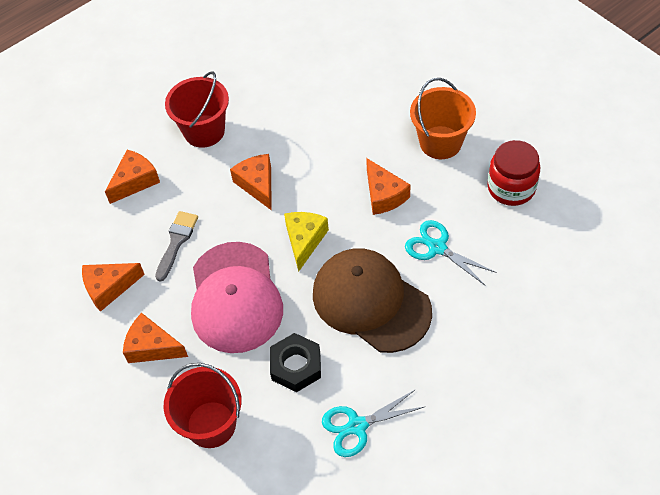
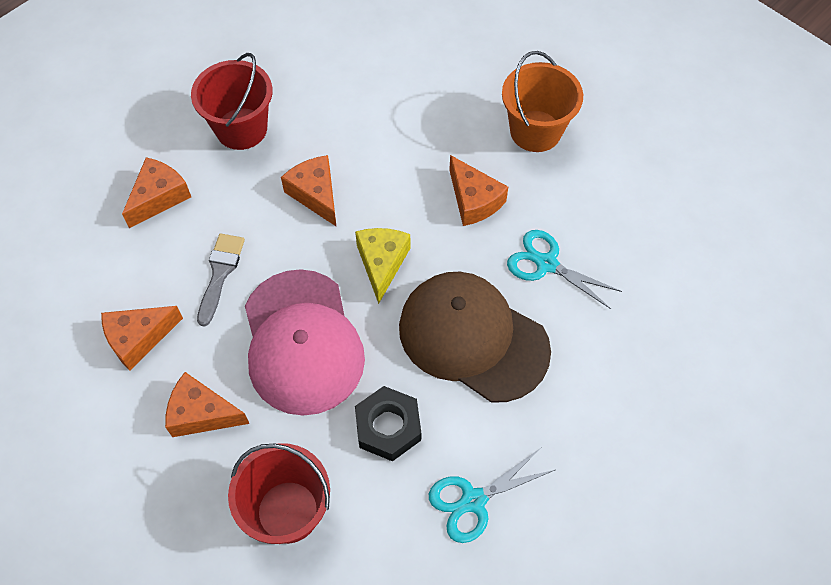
camera: 10 degrees left, 5 degrees up
(511, 188) = (627, 184): red jar -> none

